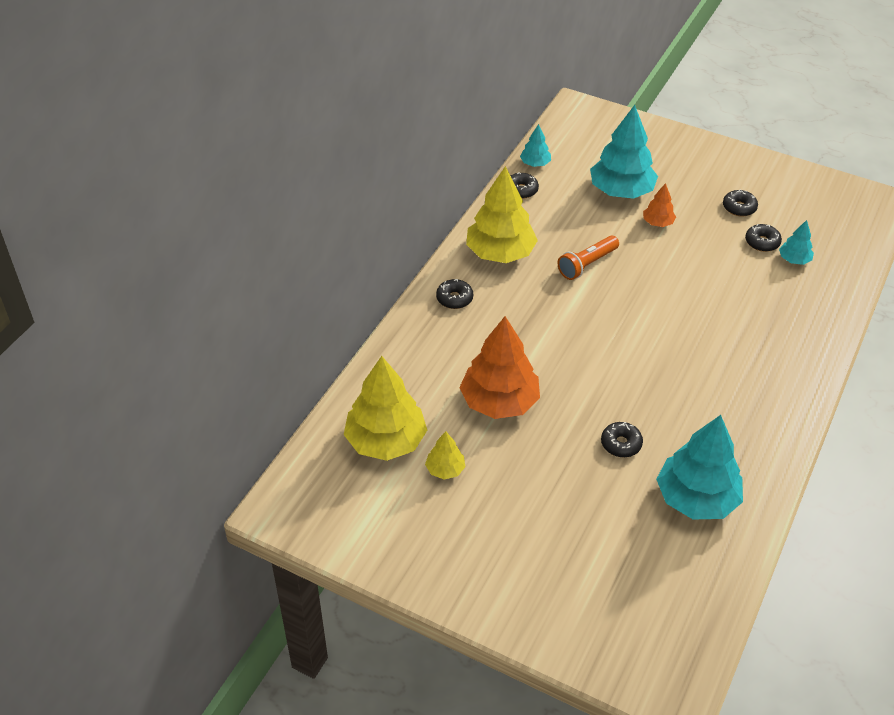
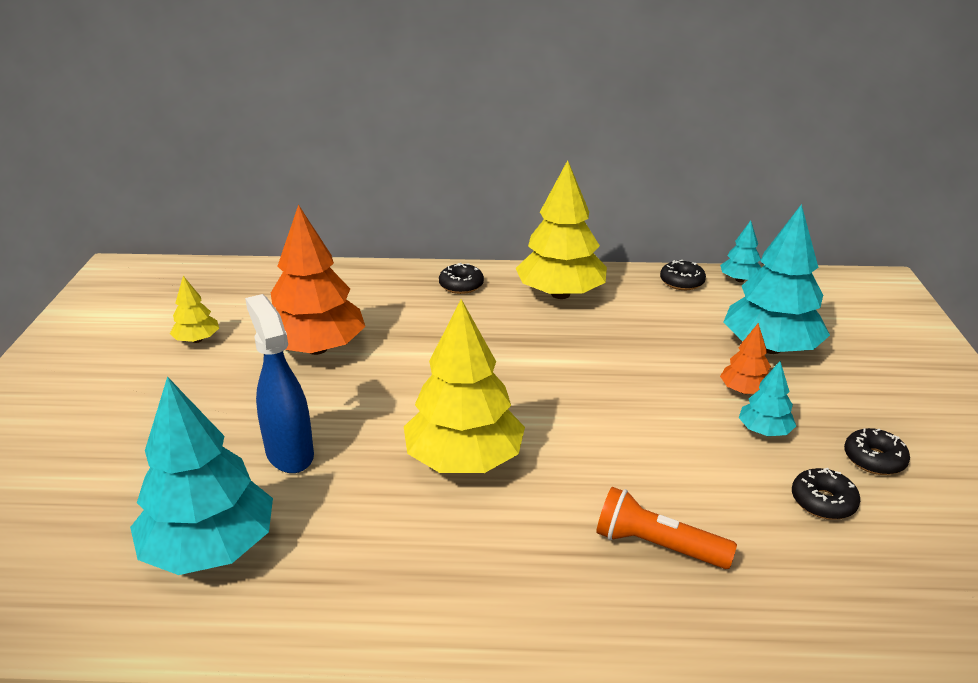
camera: 65 degrees right, 15 degrees down
(386, 441) = (225, 298): yellow tree -> yellow tree (464, 460)
(587, 264) = (600, 354): orange flashlight -> orange flashlight (657, 546)
(621, 444) = (289, 453): black donut -> blue spray bottle
(794, 260) = (824, 549): turquoise tree -> turquoise tree (764, 431)

